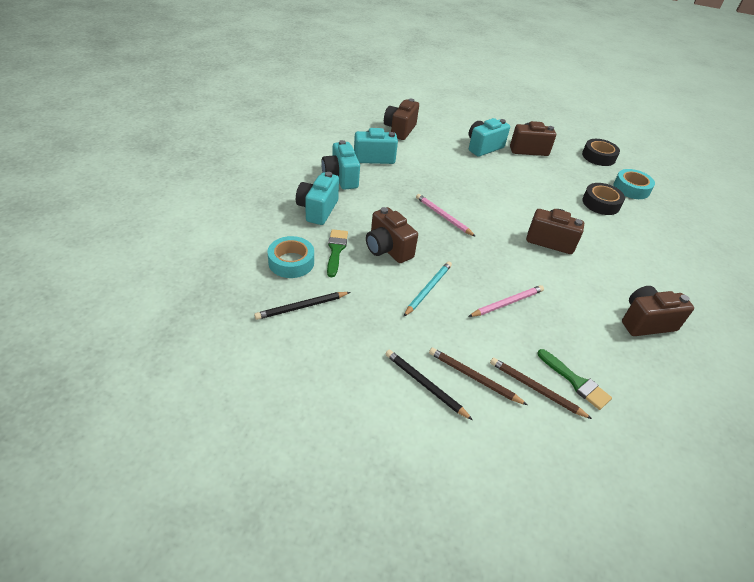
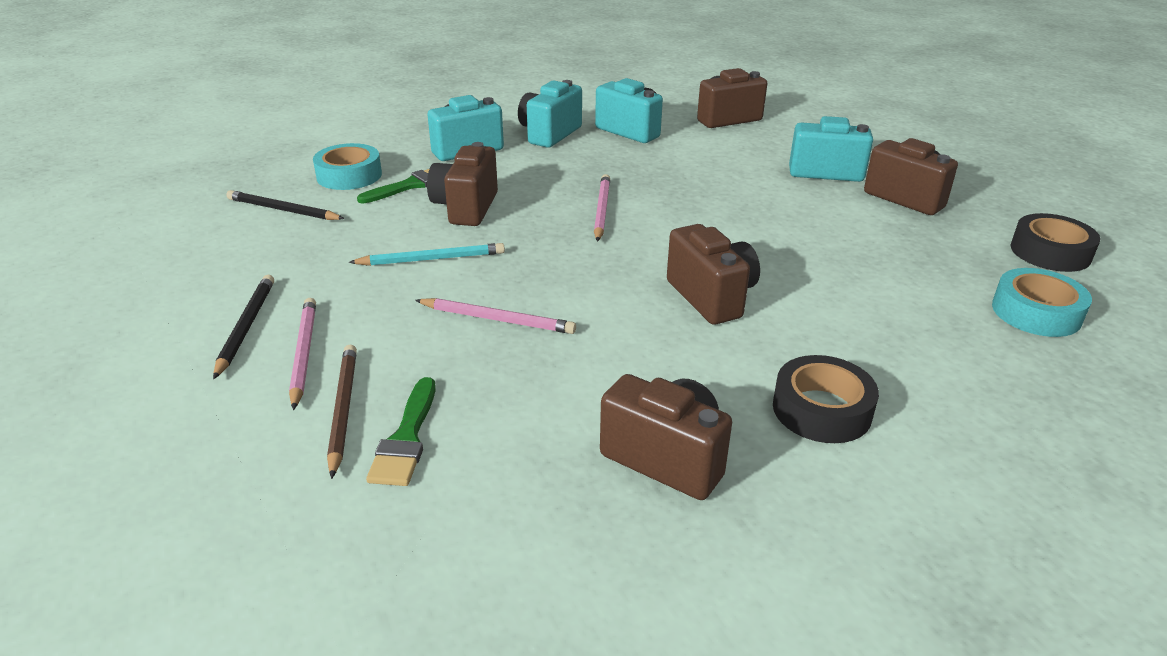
camera: 50 degrees right, 10 degrees down
(474, 377) = (304, 353): brown pencil -> pink pencil
(601, 203) = (915, 301): black tape -> black tape (821, 410)

